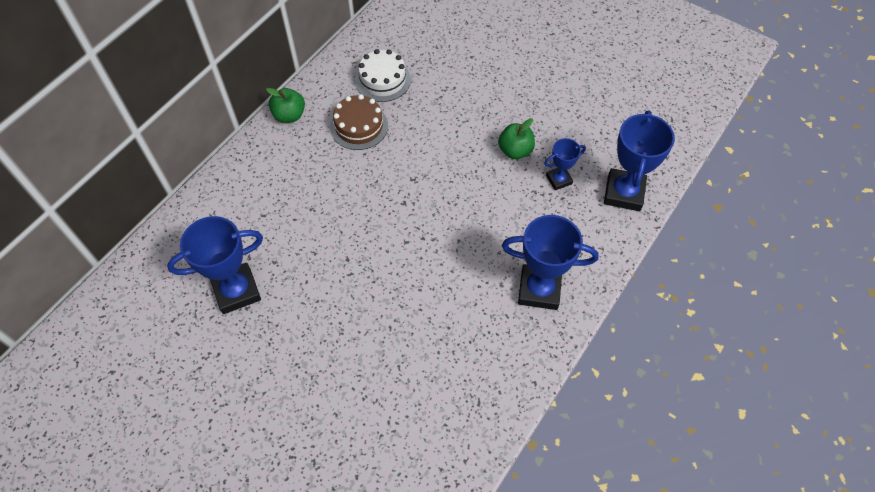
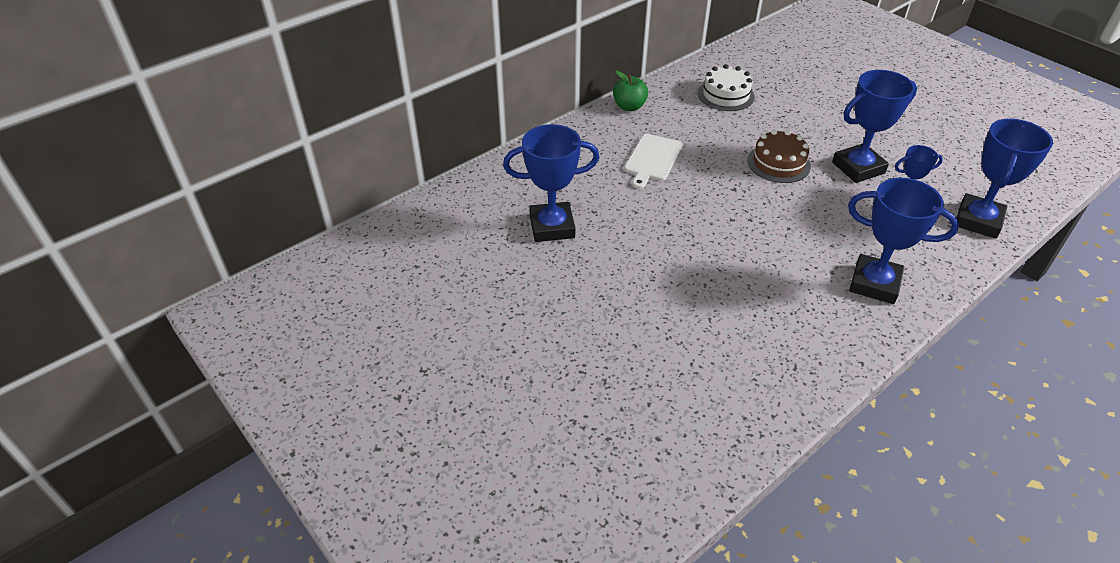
camera: 15 degrees right, 15 degrees down
(322, 182) = (652, 159): none -> white cutting board
(359, 126) = (696, 124): brown cake -> brown cake (778, 163)
(515, 150) = (858, 168): green apple -> blue trophy

